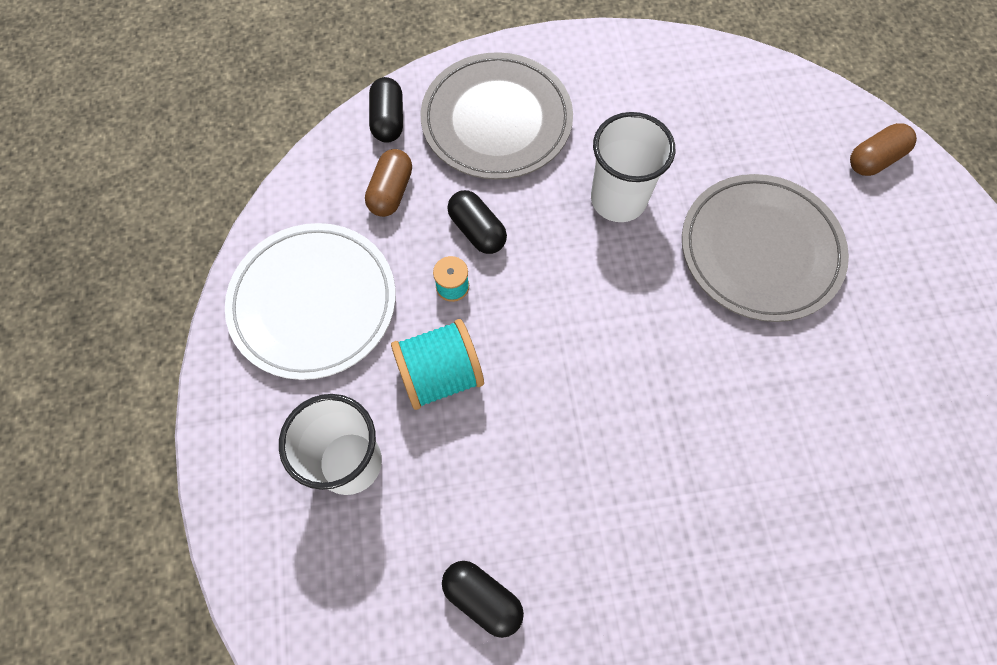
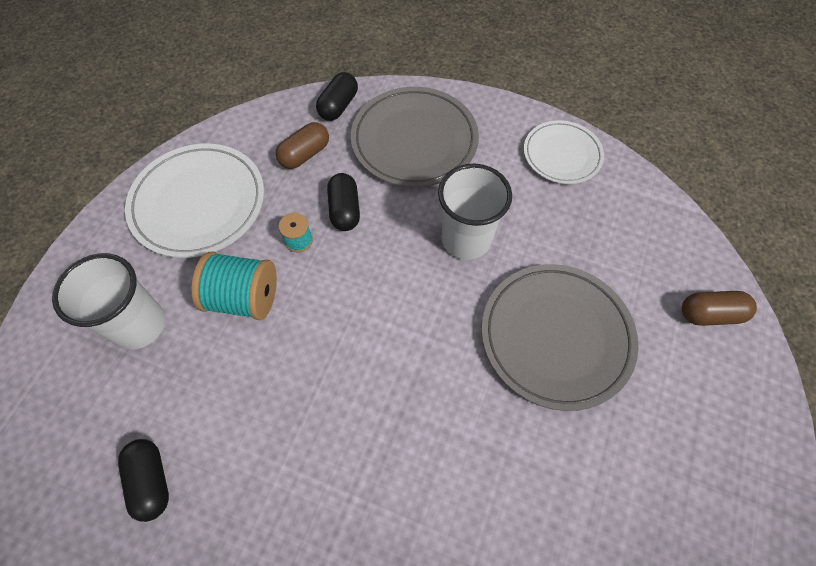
camera: 30 degrees right, 5 degrees down
(652, 66) = (562, 155): none -> white plate

